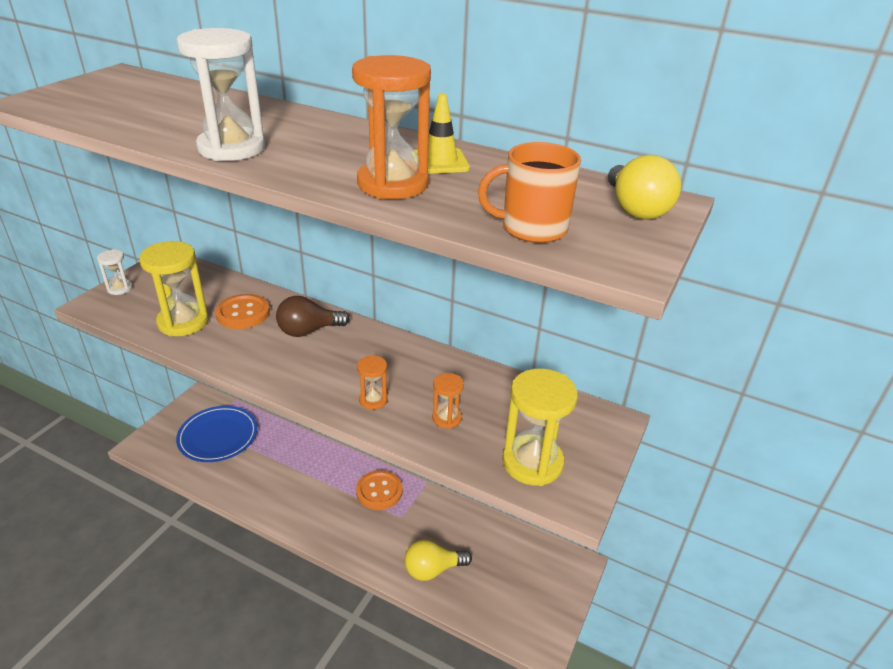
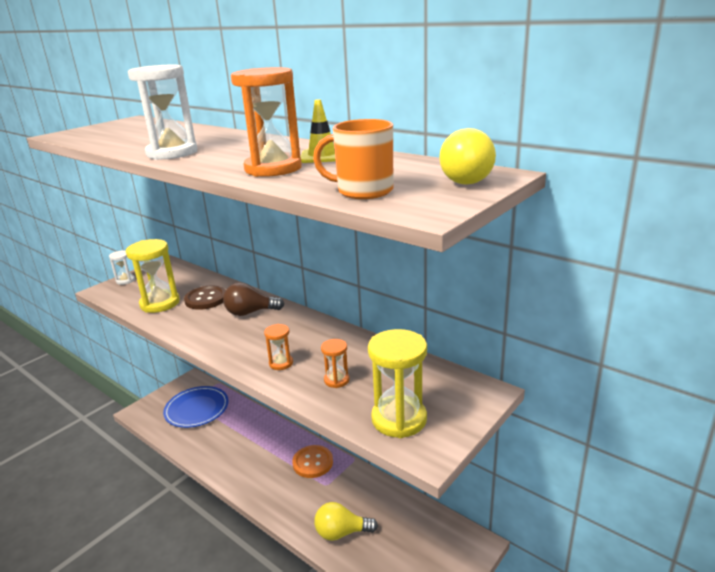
camera: 15 degrees right, 10 degrees down
(243, 313) = (206, 299): orange button -> brown button

